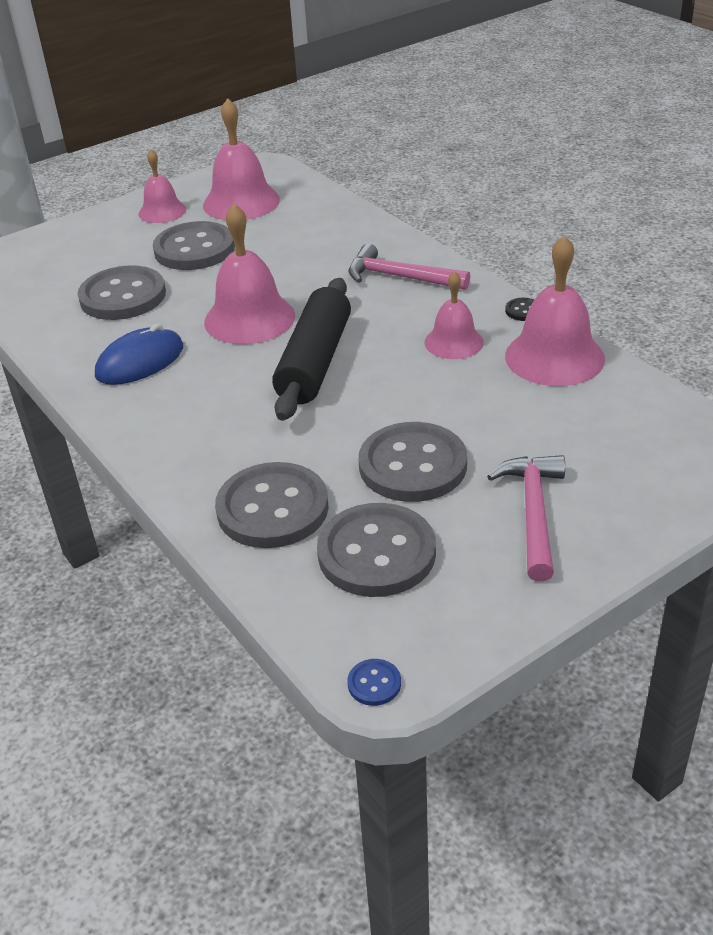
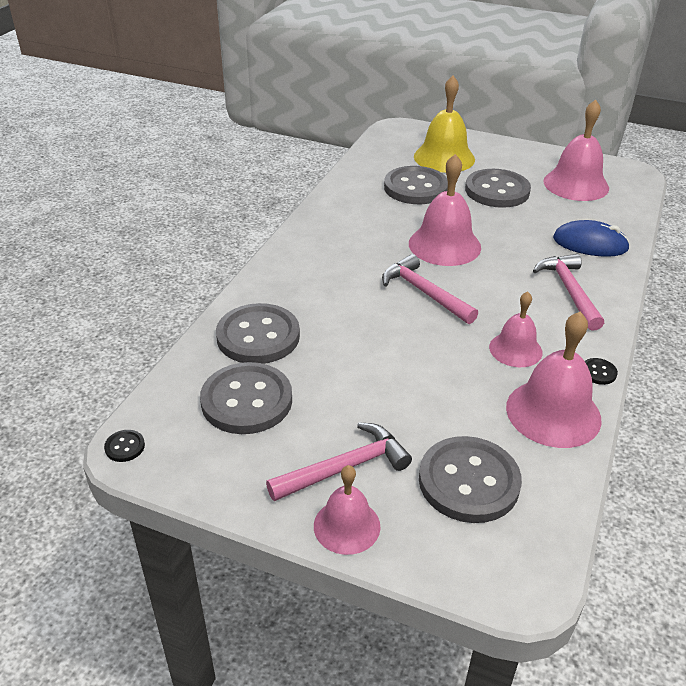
camera: 55 degrees right, 0 degrees up
(89, 256) = (444, 157): none -> yellow bell
(140, 361) = (356, 223): blue mouse -> blue mouse (590, 243)
(162, 211) = (524, 160): pink bell -> pink bell (346, 526)
(315, 362) = (424, 292): black rolling pin -> pink hammer
(374, 683) = (125, 447): blue button -> black button
(412, 465) = (350, 383): grey button -> grey button (468, 481)

